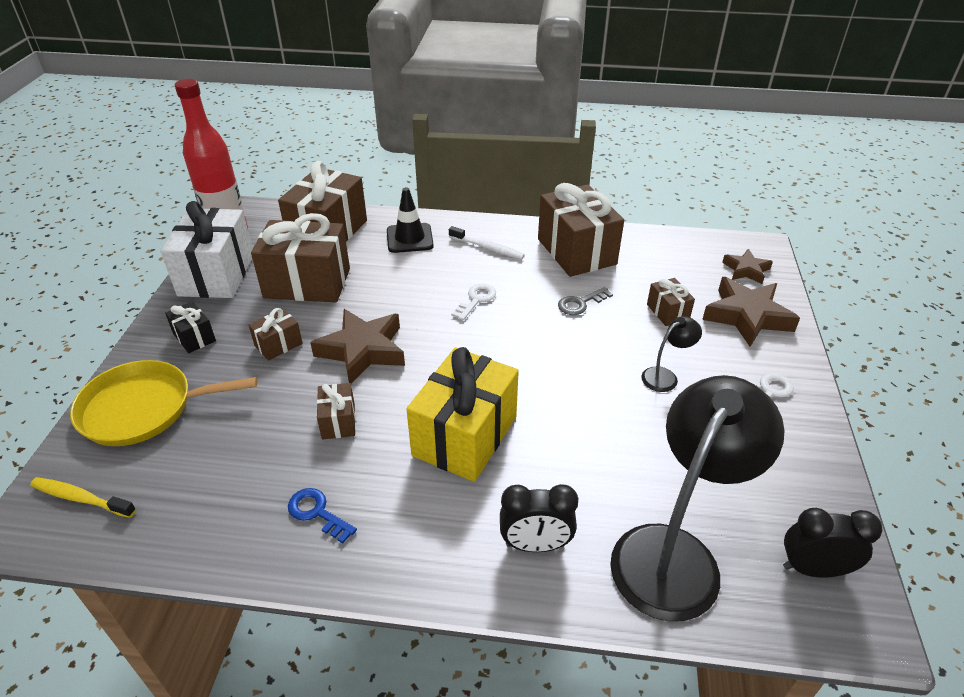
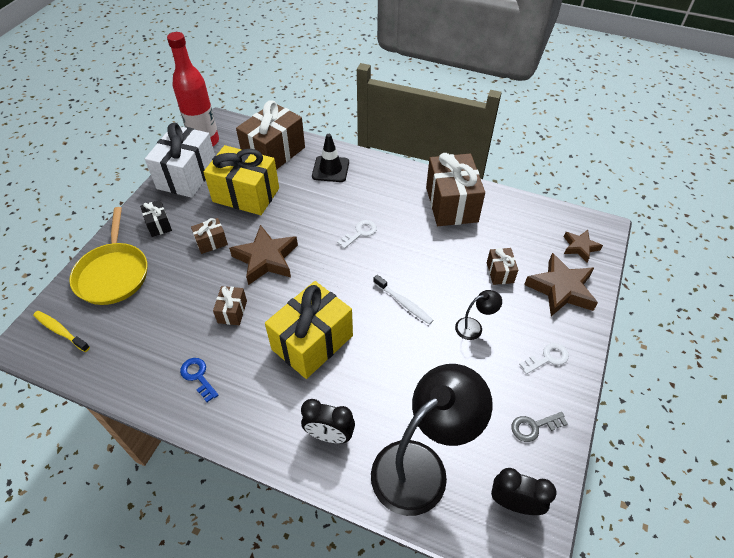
camera: 15 degrees right, 10 degrees up
(144, 408) = (113, 274): yellow pan -> yellow pan turned 105 degrees counterclockwise
(307, 283) = (246, 195): brown gift -> yellow gift
(488, 248) = (385, 189): white toothbrush -> white toothbrush (404, 303)
(580, 303) = (436, 251): grey key -> grey key (534, 427)

